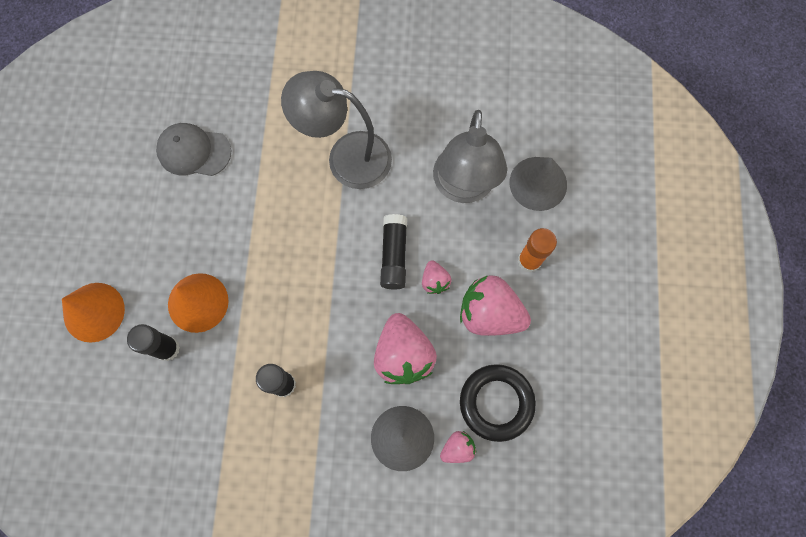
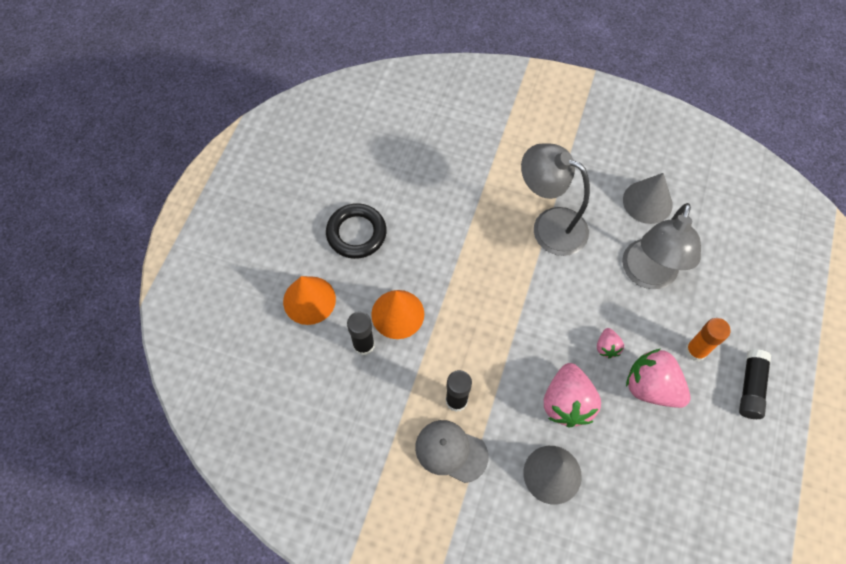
camera: 15 degrees right, 10 degrees down
(194, 151) = (420, 192): grey cap -> grey cap (451, 451)
(394, 255) = (575, 317): black glue stick -> black glue stick (750, 387)
(457, 448) = (600, 496): pink strawberry -> none
(496, 403) = (643, 466): black ring -> black ring (356, 233)
(538, 183) = (715, 287): grey cone -> grey cone (647, 202)

